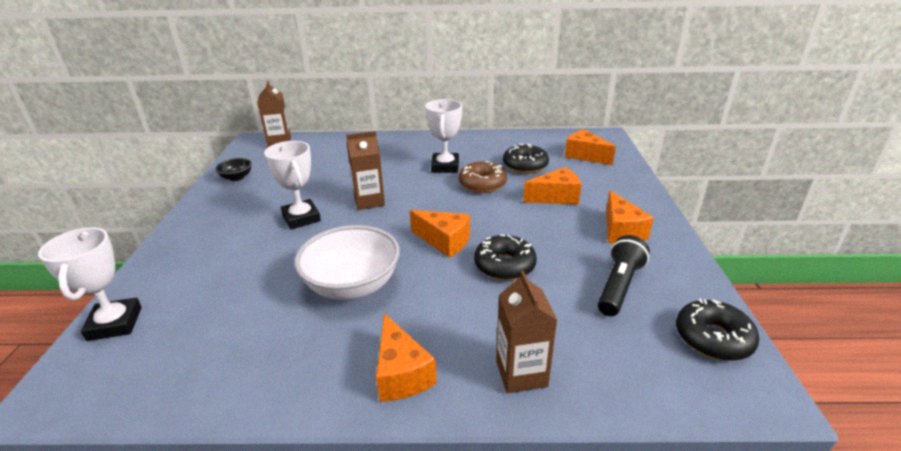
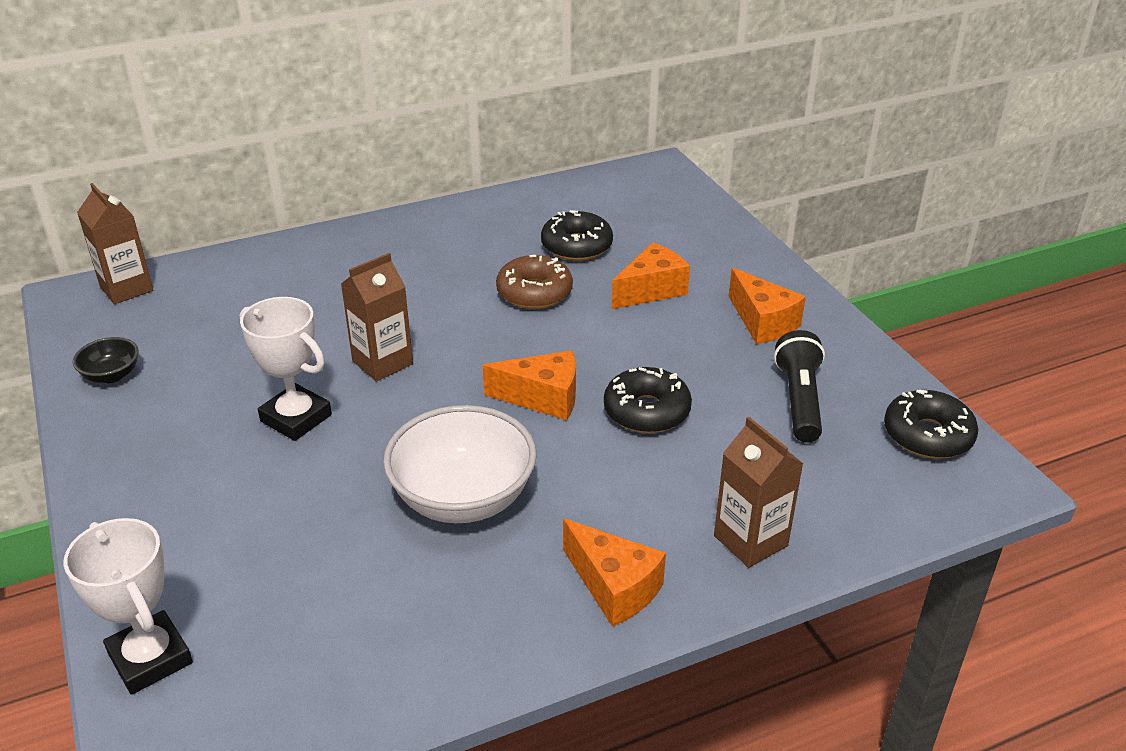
camera: 25 degrees left, 5 degrees up
(445, 166) = (457, 274): white trophy -> none
(585, 156) = (652, 210): orange cheese -> none

